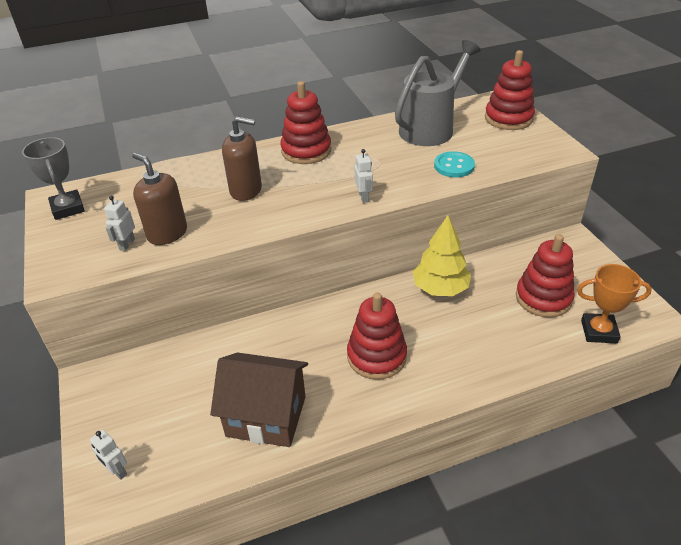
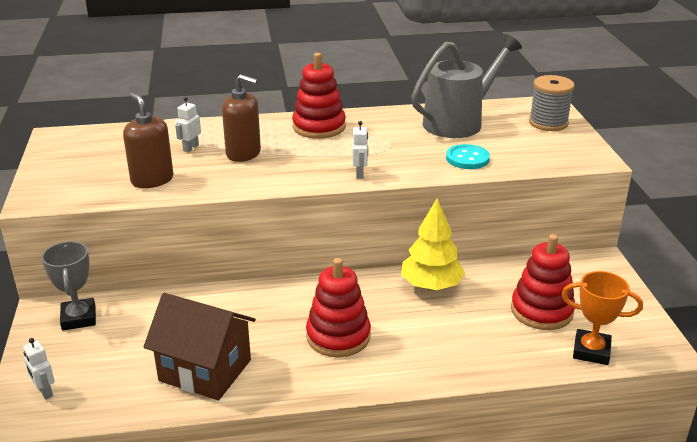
camera: 10 degrees right, 10 degrees down
(68, 208) = (67, 147): grey trophy -> grey trophy (79, 318)
(127, 244) = (110, 184): white robot -> white robot (190, 148)
(508, 118) = (548, 123): red stacking toy -> grey spool

